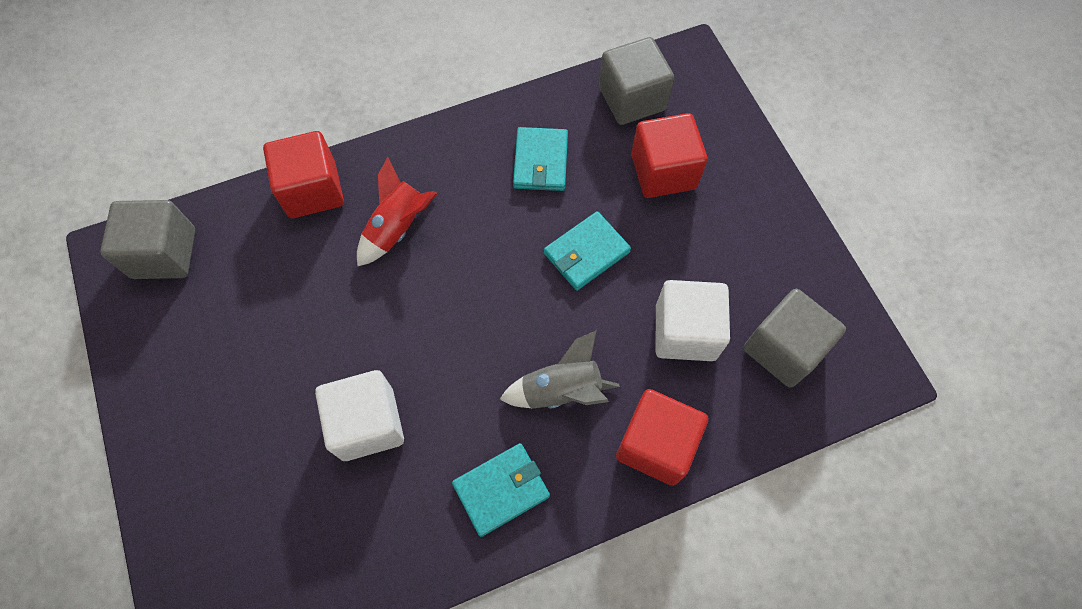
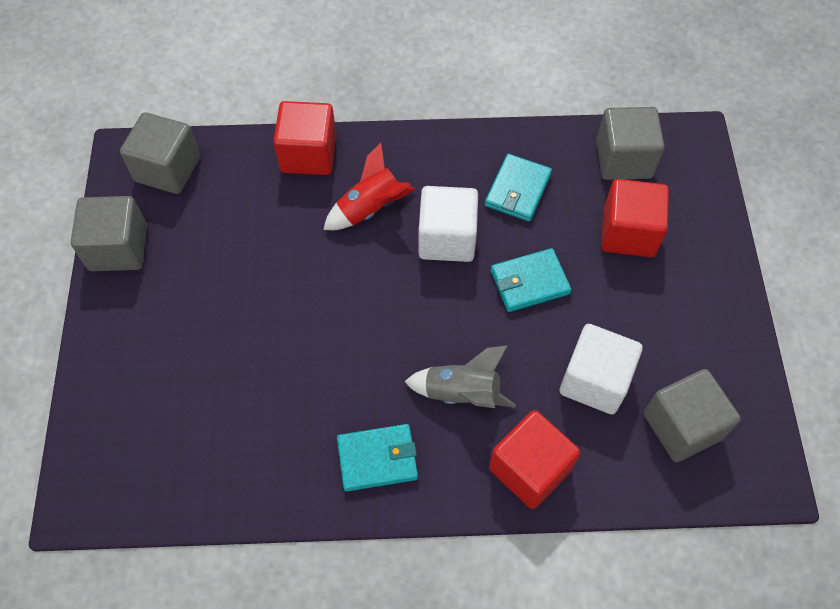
camera: 20 degrees right, 5 degrees down
(140, 358) = (118, 248): none -> grey cube
(368, 424) = (284, 364): white cube -> white cube (447, 238)

